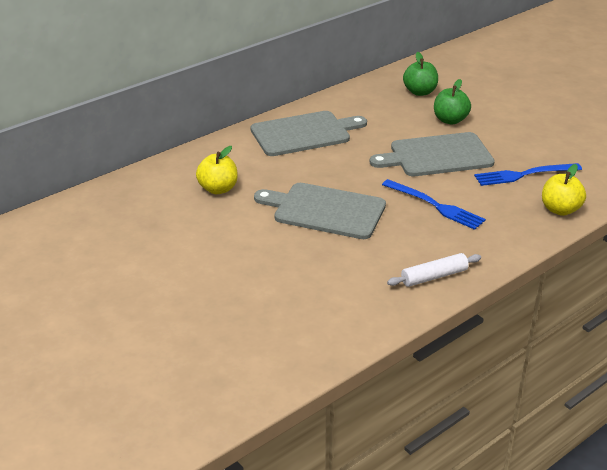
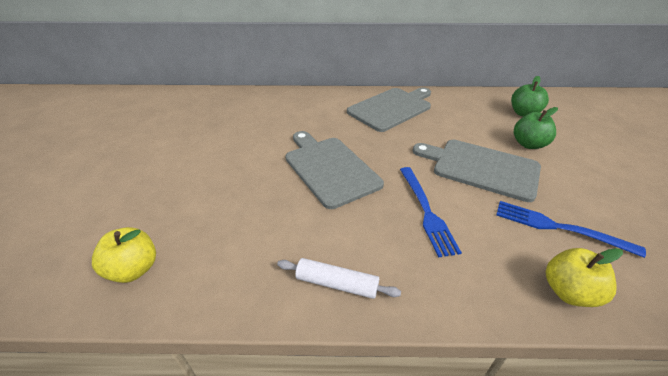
camera: 40 degrees right, 5 degrees up
(218, 189) = (284, 119): yellow apple -> yellow apple (134, 269)
(304, 133) = (391, 108): grey cutting board -> grey cutting board turned 60 degrees counterclockwise

